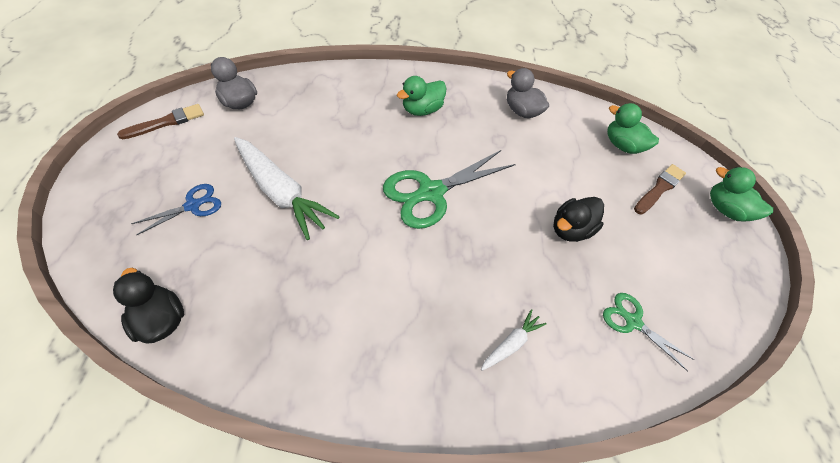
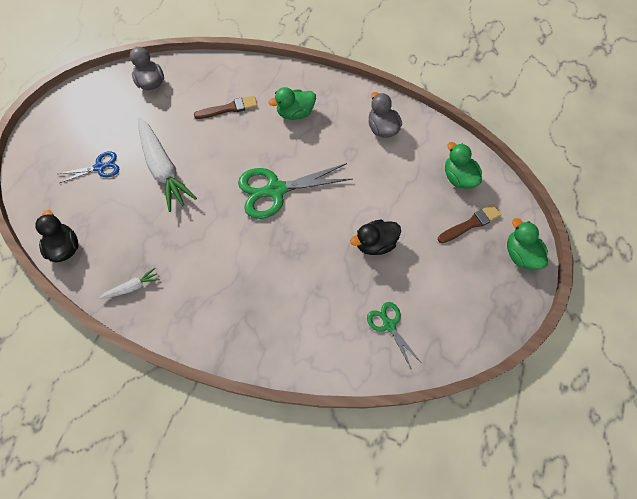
camera: 20 degrees right, 10 degrees up
(166, 122) = (94, 92): brown brush -> brown brush (228, 108)
(511, 343) = (290, 318): white carrot -> white carrot (132, 287)

